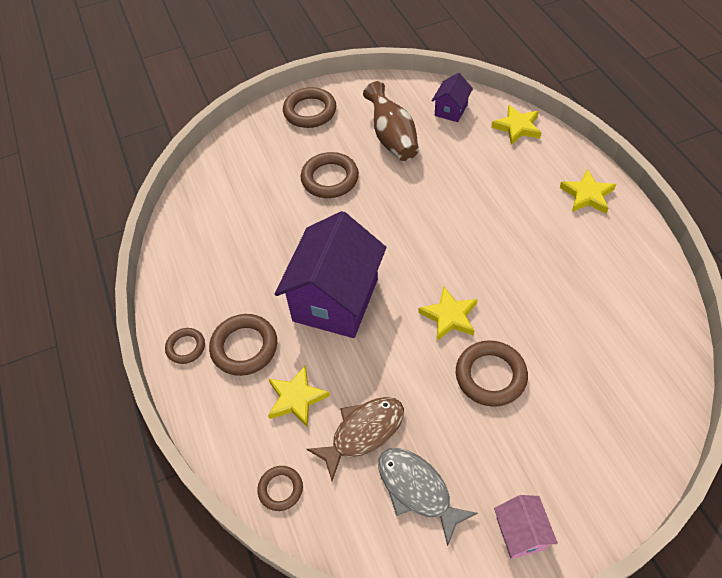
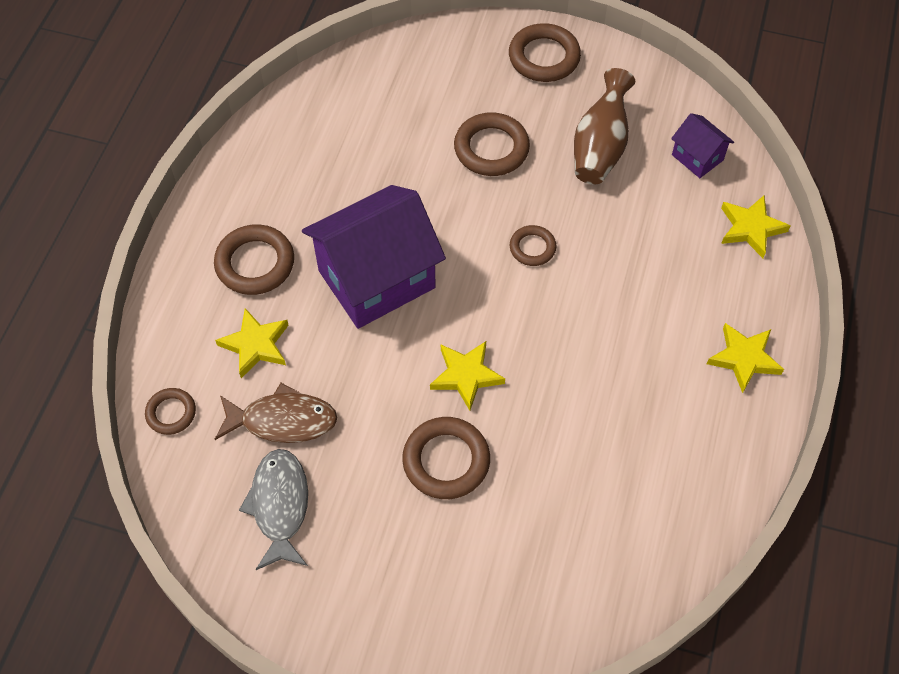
camera: 35 degrees right, 5 degrees up
(186, 347) = (206, 225): brown ring -> brown ring (532, 248)
(451, 110) = (697, 157): purple house -> purple house turned 75 degrees clockwise
(521, 533) = (329, 613): pink house -> none

